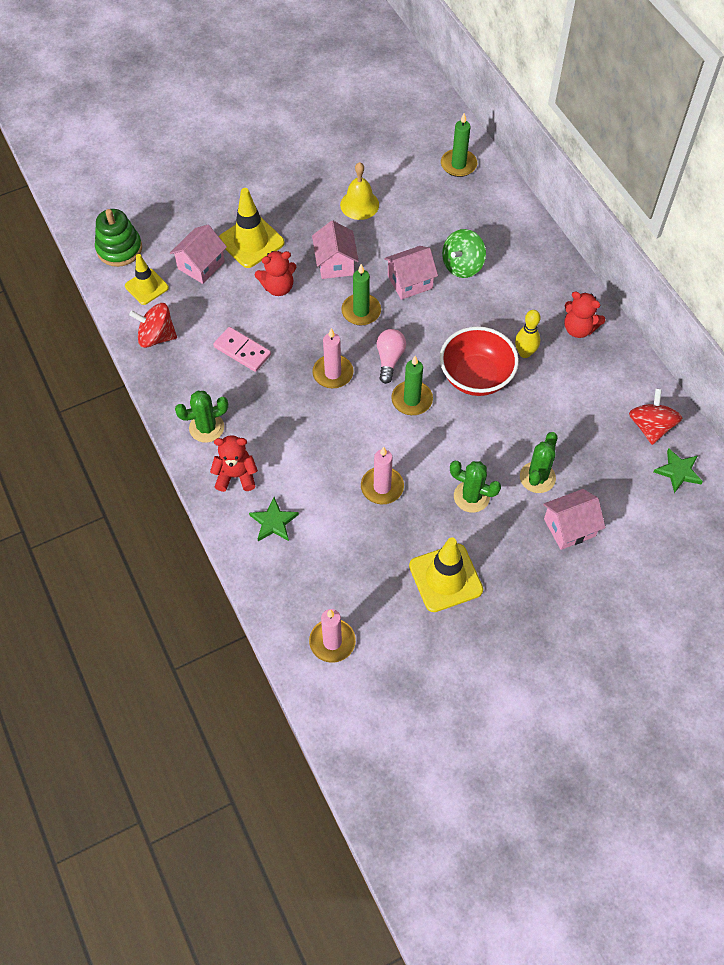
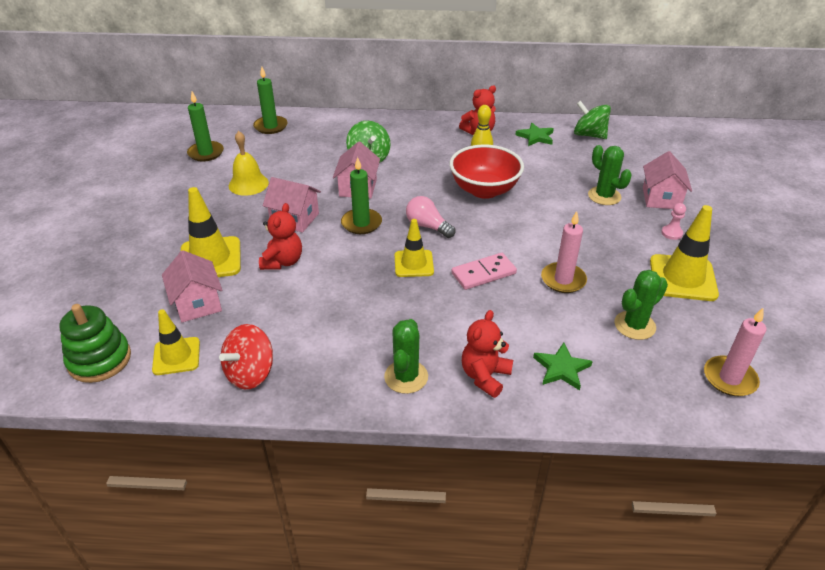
camera: 60 degrees left, 20 degrees down
(242, 351) = (333, 313): pink domino -> pink domino (483, 273)
(333, 373) = (413, 264): pink candle -> yellow traffic cone
(412, 400) = (480, 230): green candle -> green candle (206, 153)
(471, 496) = (604, 234): green cactus -> green cactus (634, 325)
(512, 552) = (671, 233): none -> pink pawn
(650, 426) = (589, 135): red spinning top -> green spinning top
(678, 471) = (635, 138): green star -> green star (535, 137)

